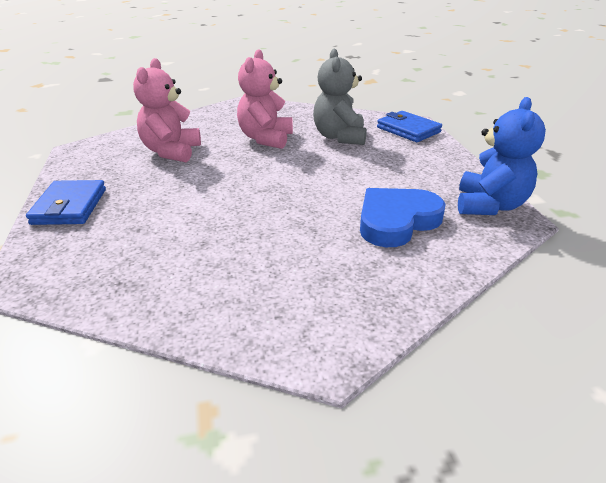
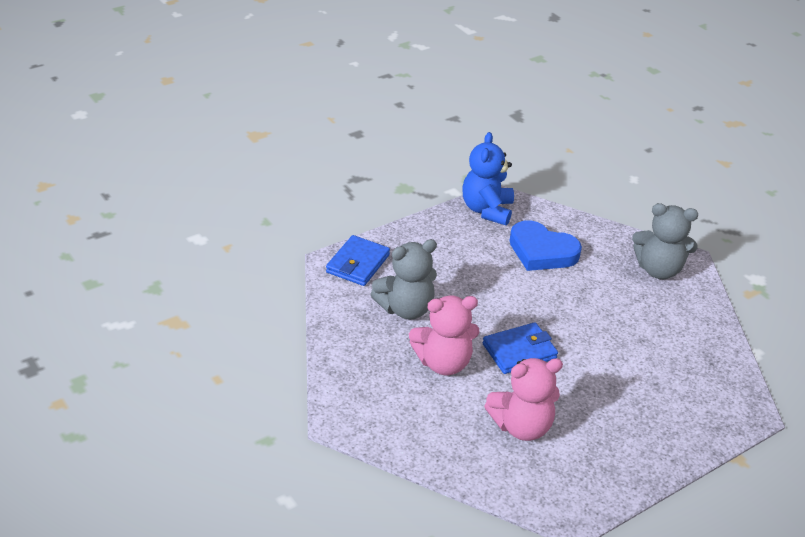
camera: 115 degrees left, 5 degrees up
(70, 206) = (664, 445): blue wallet -> blue wallet (519, 351)
(318, 308) = (658, 270): none -> grey teddy bear
(489, 205) = (487, 210): blue teddy bear -> blue teddy bear turned 75 degrees counterclockwise

